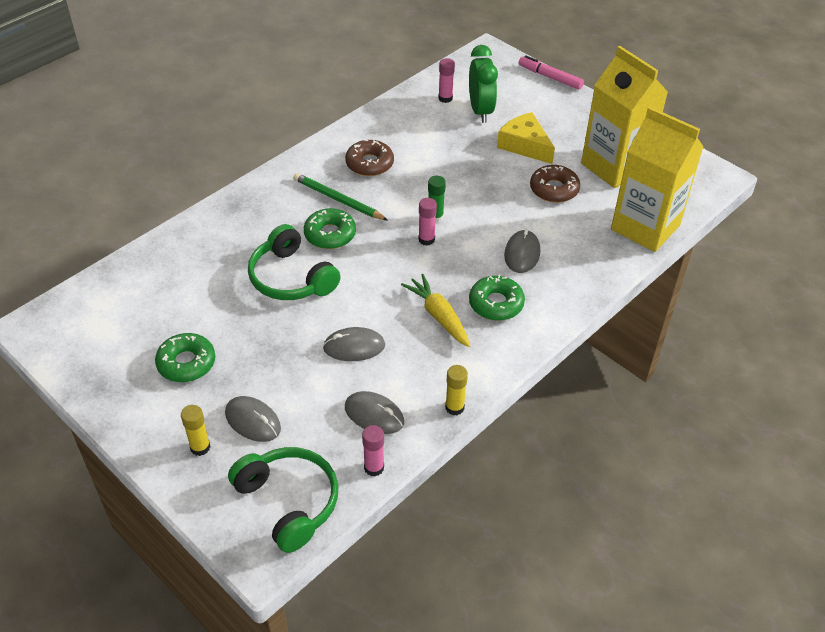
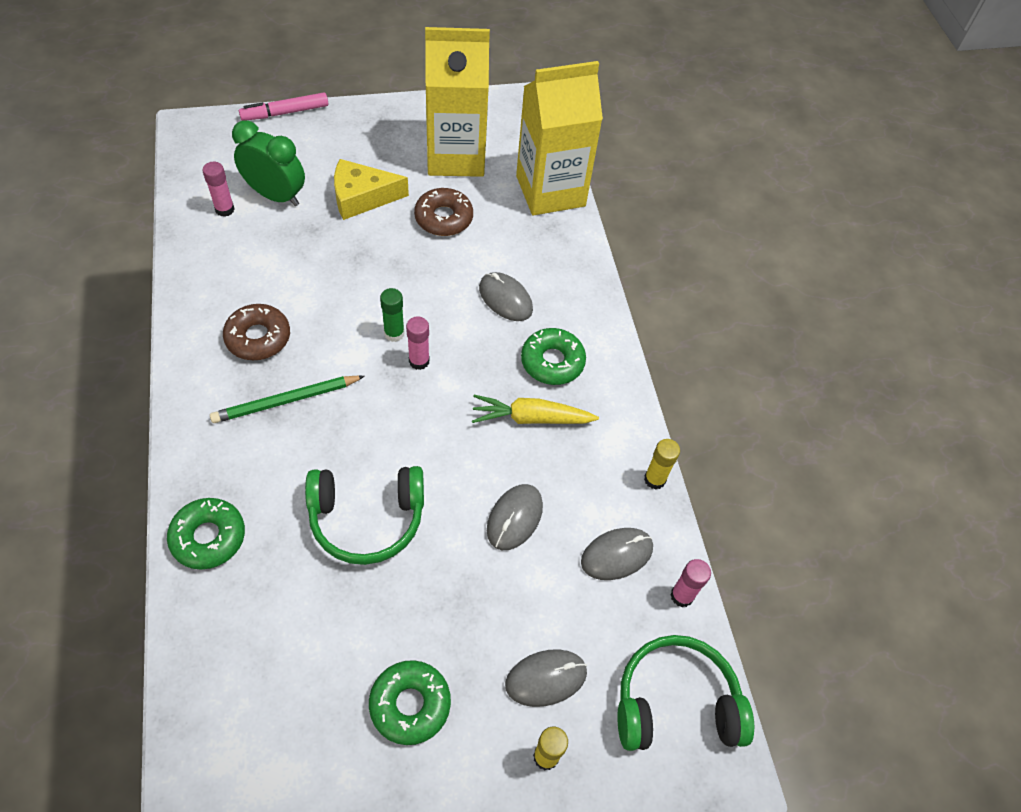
camera: 60 degrees left, 10 degrees up
(330, 234) = (333, 441): green donut -> green donut (208, 537)

